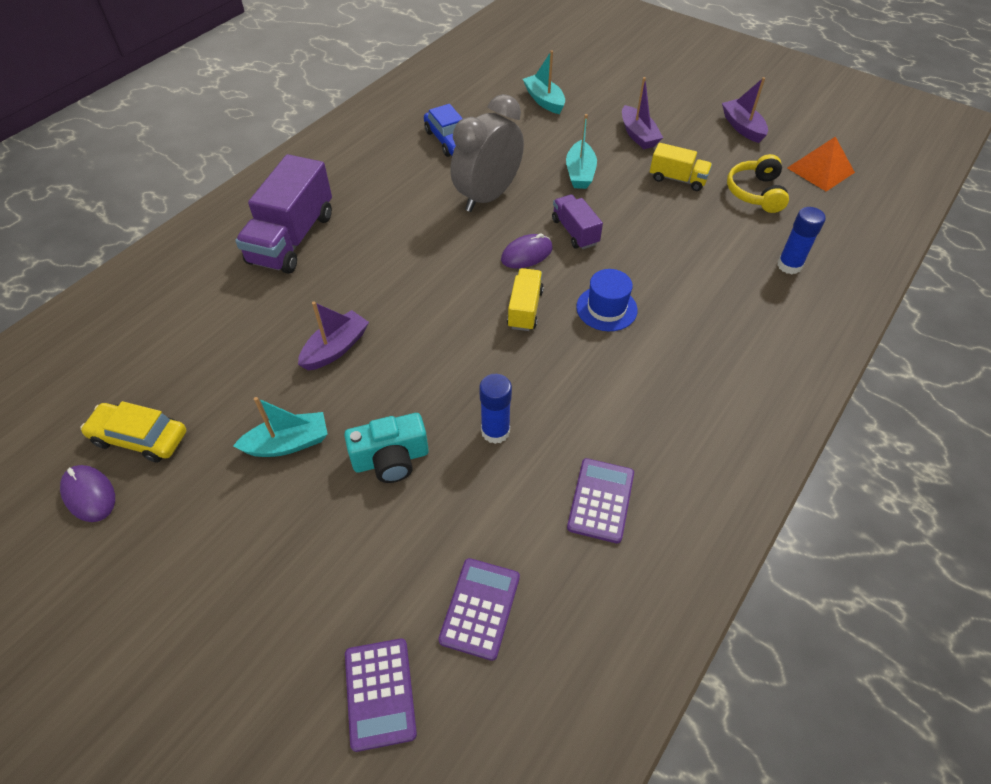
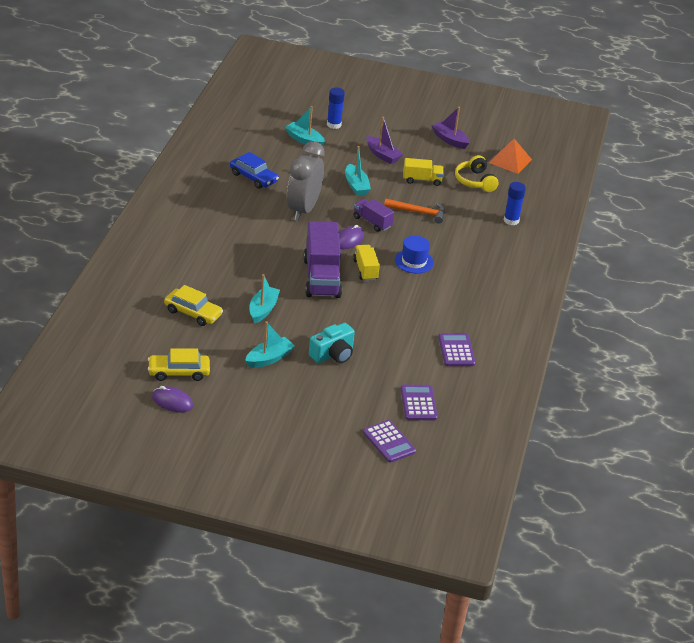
camera: 25 degrees left, 15 degrees down
(234, 333) = (193, 313): none -> yellow car
(292, 238) = (188, 255): purple truck -> purple truck (321, 278)
(336, 348) = (263, 309): purple boat -> turquoise boat
(495, 431) = (383, 332): blue glue stick -> blue glue stick (334, 125)
(650, 228) = (418, 212): none -> orange hammer

